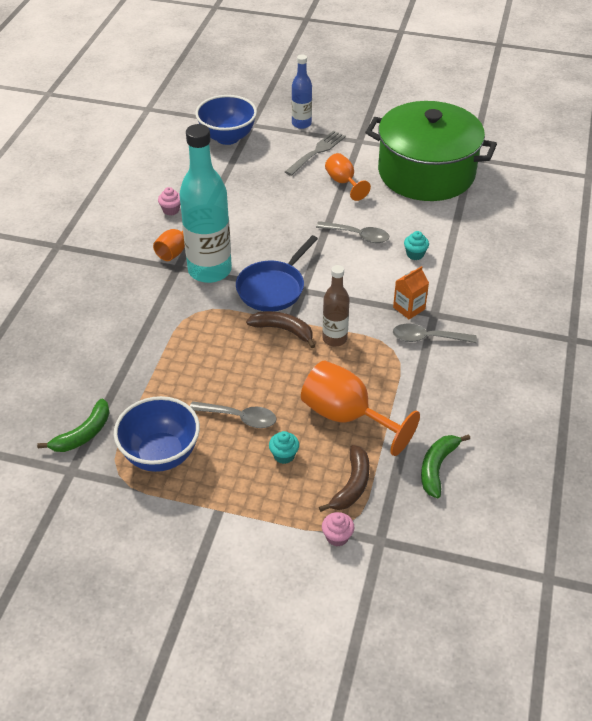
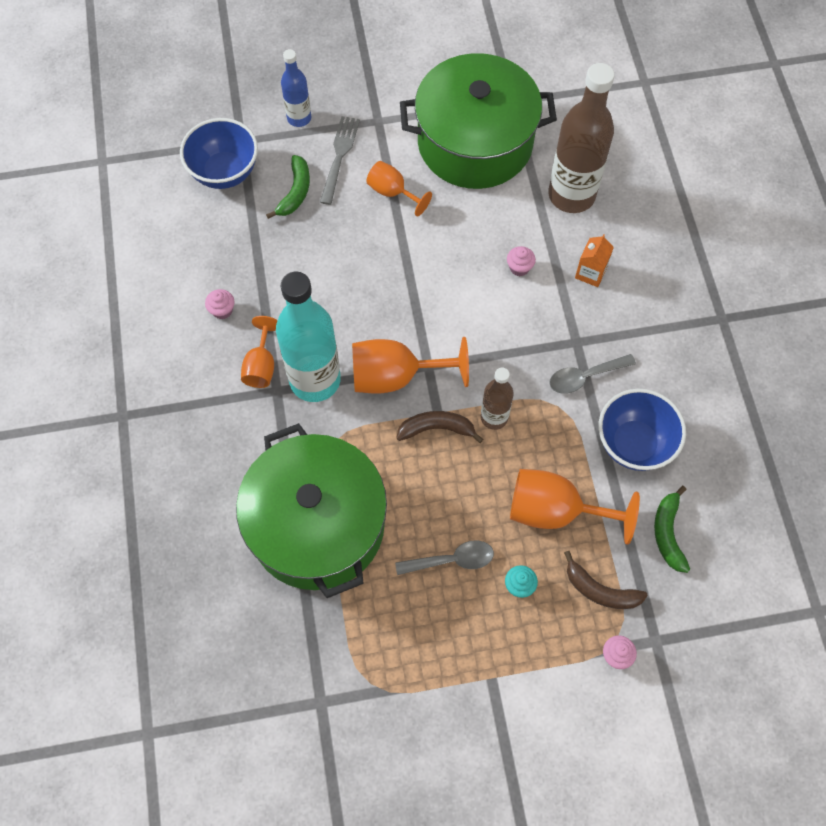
camera: 25 degrees left, 20 degrees up
(83, 434) = (306, 652): green banana -> green banana (295, 192)
(149, 357) = (317, 525): none -> green pot
(161, 454) = (399, 640): blue bowl -> blue bowl (634, 444)
(273, 288) = (396, 376): blue pan -> orange goblet
(352, 485) = (600, 590): brown banana -> brown banana turned 120 degrees clockwise
(357, 235) = (447, 265): grey spoon -> none
(409, 308) = (548, 345): orange carton -> orange carton (590, 273)
(415, 254) = (519, 268): turquoise cupcake -> pink cupcake
(485, 224) = (571, 195): none -> brown bottle

